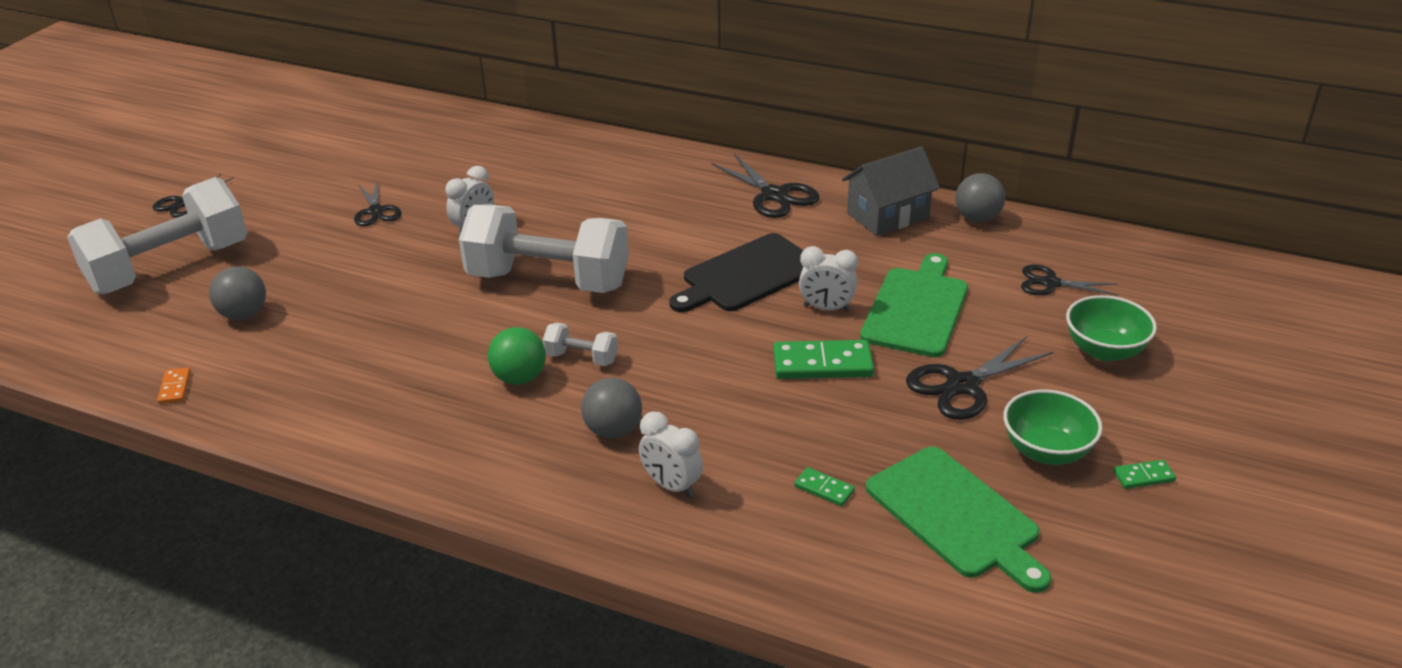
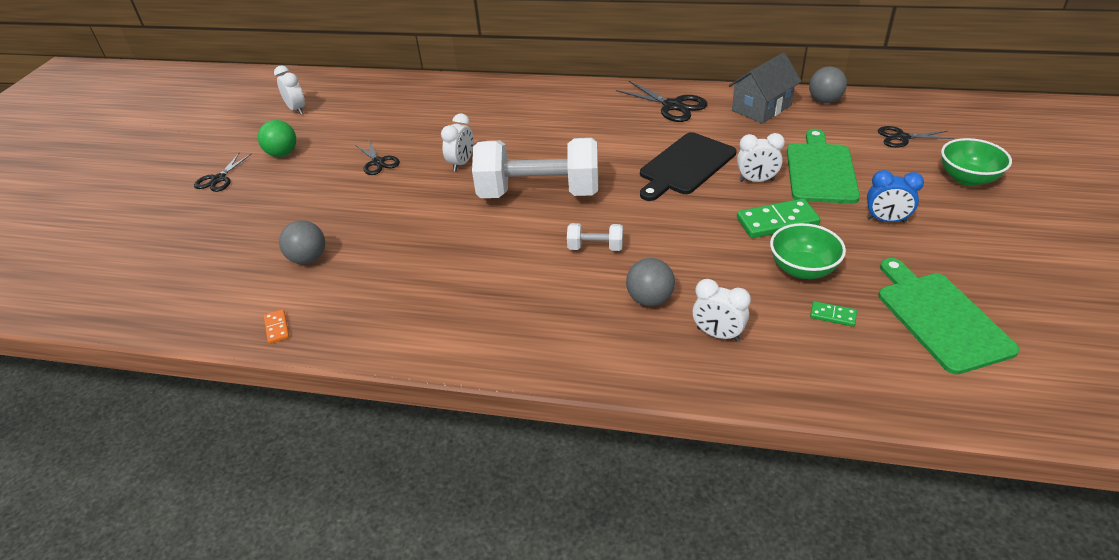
camera: 10 degrees left, 5 degrees up
(170, 267) = (229, 231): white dumbbell -> none
(310, 130) = (296, 109): none -> white clock
(519, 378) = (555, 271): green ball -> green ball (282, 153)
(956, 516) = (940, 318): green cutting board -> green cutting board turned 150 degrees counterclockwise
(962, 385) = (886, 220): black scissors -> blue clock
(1046, 451) = (973, 258): green bowl -> green bowl (802, 269)
(1143, 476) = (1051, 264): green domino -> none

